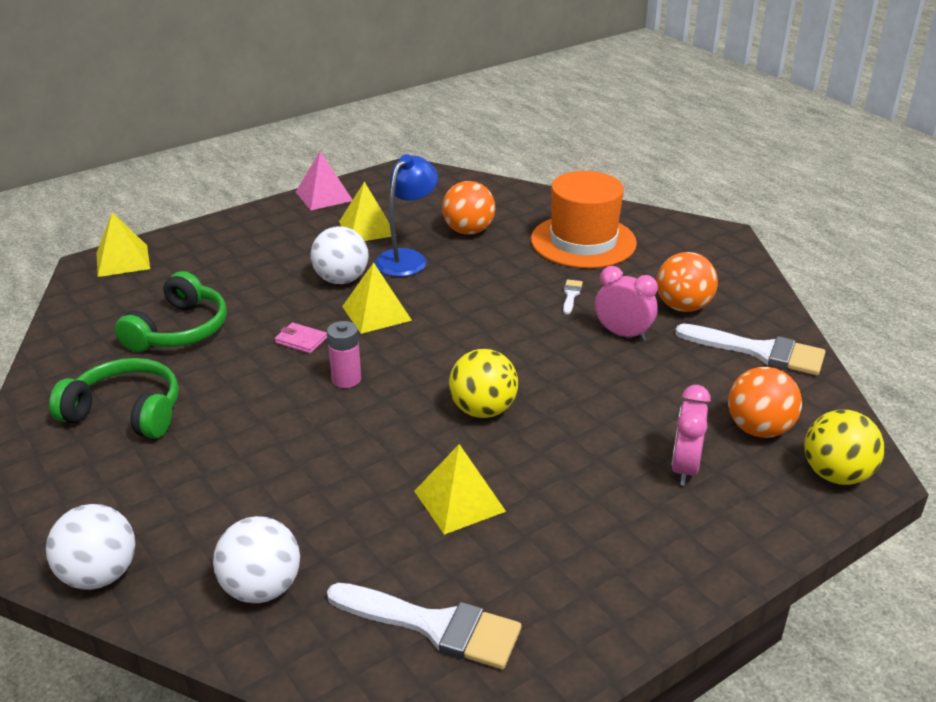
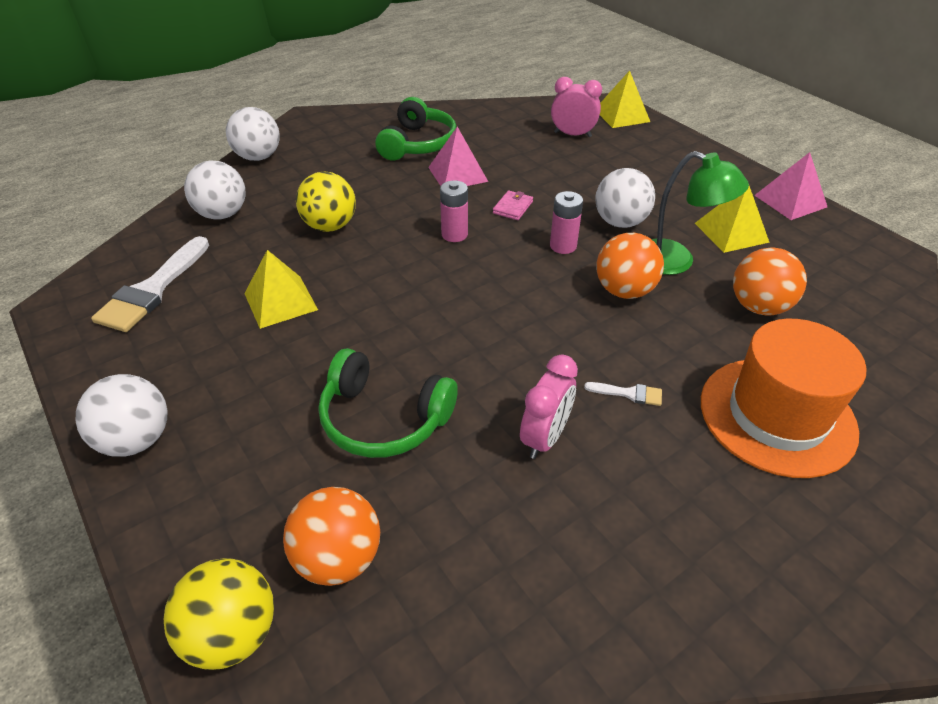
camera: 90 degrees right, 10 degrees up
(179, 330) = (522, 151): green headphones -> green headphones (384, 418)
(217, 378) = (457, 174): none -> pink pyramid
(376, 313) = (563, 246): yellow pyramid -> pink battery
(407, 258) = (676, 261): blue lamp -> green lamp
(483, 410) = (403, 316): yellow ball -> yellow ball (330, 226)
(678, 576) = (136, 440): none -> white ball
(683, 307) = (623, 515): orange ball -> orange ball (624, 291)
(684, 468) = (284, 467): pink clock -> pink clock (572, 134)
(759, 351) = (515, 598): white brush -> none

